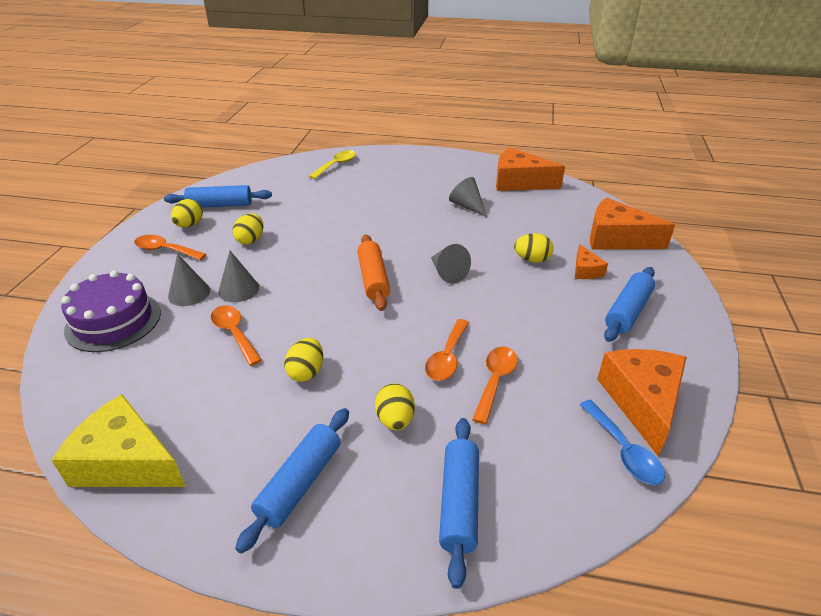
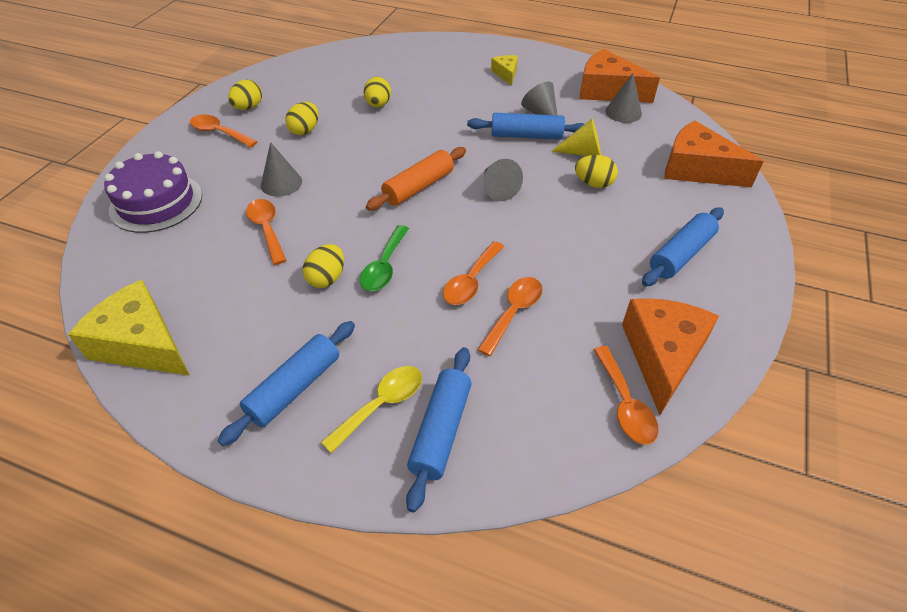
camera: 10 degrees right, 10 degrees up
(189, 293) = (232, 181): grey cone -> grey cone (623, 112)
(220, 205) = (283, 88): blue rolling pin -> blue rolling pin (526, 136)
(336, 165) = (413, 53): yellow spoon -> yellow spoon (381, 405)
(360, 354) = (384, 266): none -> green spoon
(373, 279) = (418, 187): orange rolling pin -> orange rolling pin turned 45 degrees clockwise
(395, 420) = (401, 339): yellow egg -> yellow egg (378, 105)
(426, 175) = (506, 74): none -> yellow cheese
(514, 235) = (582, 153): none -> yellow cone
(585, 270) = (649, 202): orange cheese -> none
(623, 450) = (624, 404): blue spoon -> orange spoon

